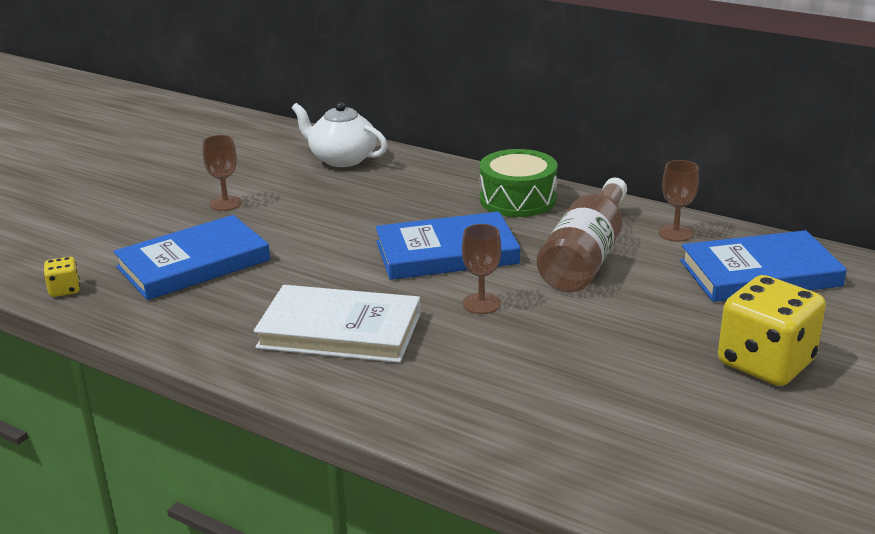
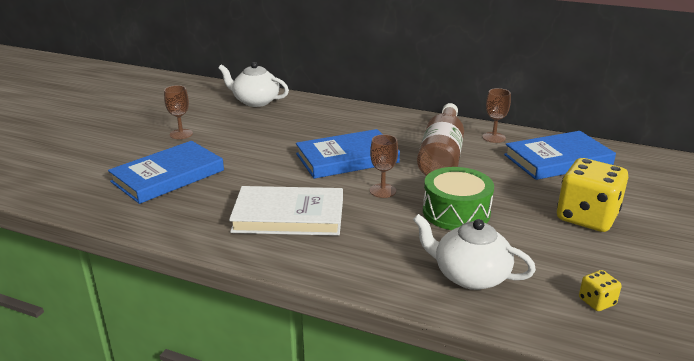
camera: 10 degrees left, 0 degrees up
(64, 290) = (73, 200): yellow dice -> yellow dice (596, 301)
(517, 199) = (383, 121): green drum -> green drum (456, 212)
(560, 432) = (469, 275): none -> white teapot

